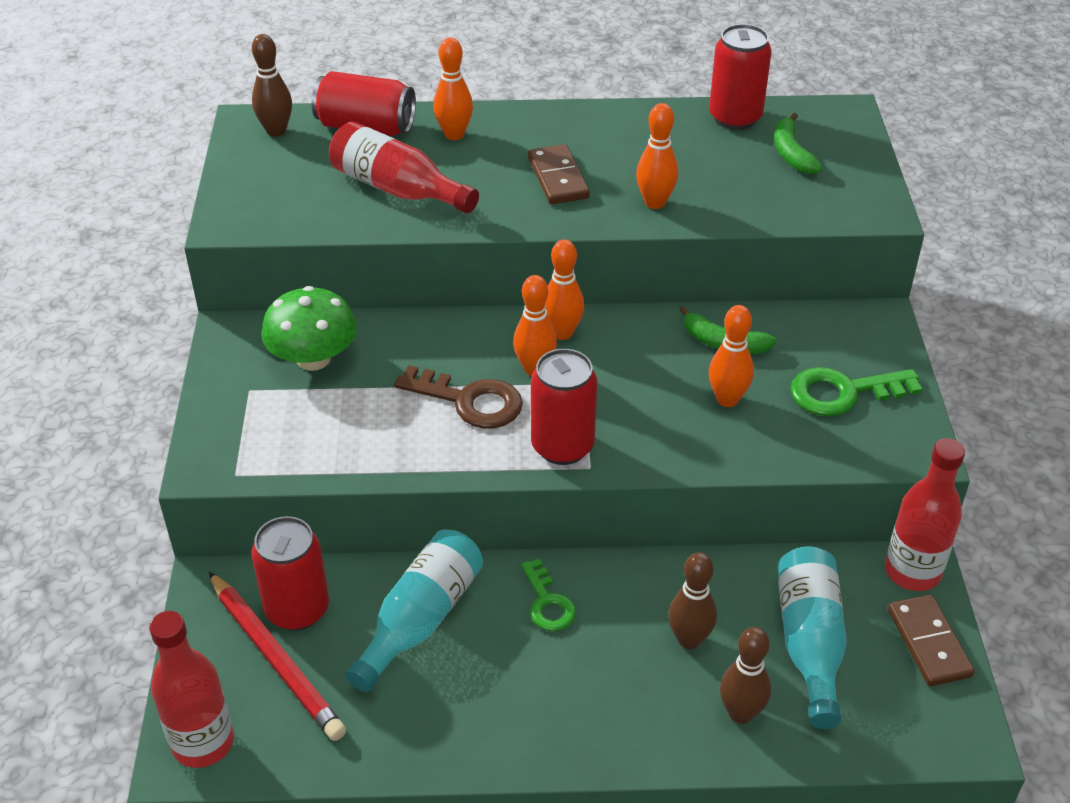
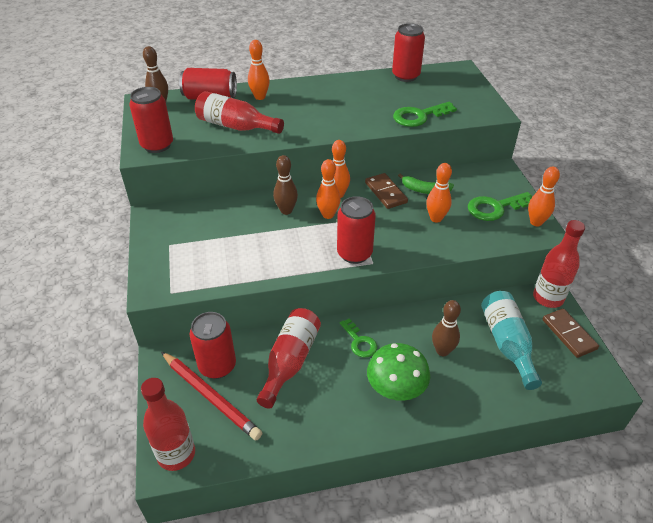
camera: 10 degrees left, 0 degrees up
(255, 211) = (157, 145): none -> red can
(313, 358) = (202, 223): green mushroom -> green mushroom (396, 387)
(420, 619) = (290, 361): turquoise bottle -> red bottle
(469, 401) = (296, 235): brown key -> none
(557, 178) = (322, 113): brown domino -> brown domino (385, 193)
(655, 202) = (377, 119): orange bowling pin -> orange bowling pin (536, 222)
(734, 204) = (419, 116): none -> green key
(740, 713) = (482, 388): brown bowling pin -> brown bowling pin (286, 210)
(791, 153) = (440, 90): green banana -> none

